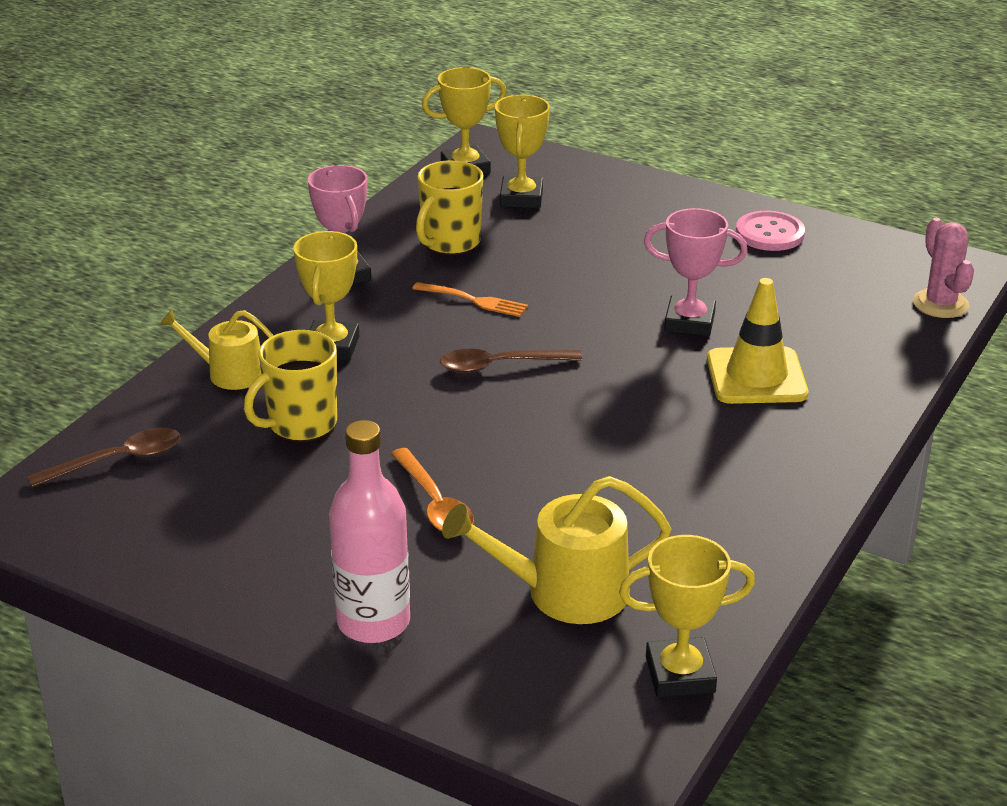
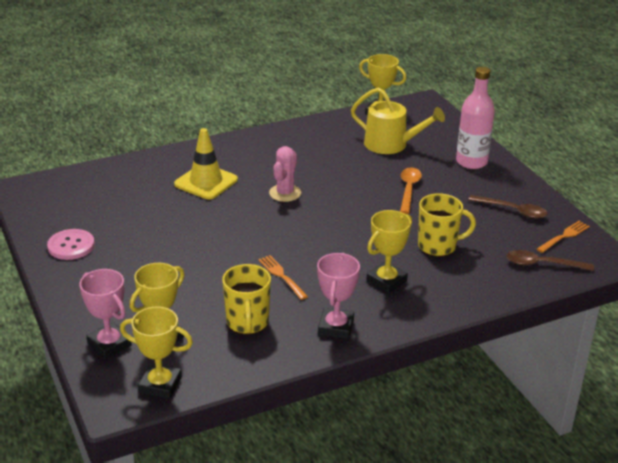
camera: 145 degrees left, 0 degrees up
(102, 526) = (564, 236): none -> orange fork
(229, 373) = (454, 289): yellow watering can -> none
(450, 242) = (247, 322): yellow mug -> yellow mug turned 105 degrees clockwise
(499, 366) = (312, 234): brown spoon -> brown spoon (513, 211)
(689, 322) = (193, 217): pink trophy -> pink trophy (109, 344)
(940, 304) = (70, 177): pink cactus -> pink cactus (285, 193)

